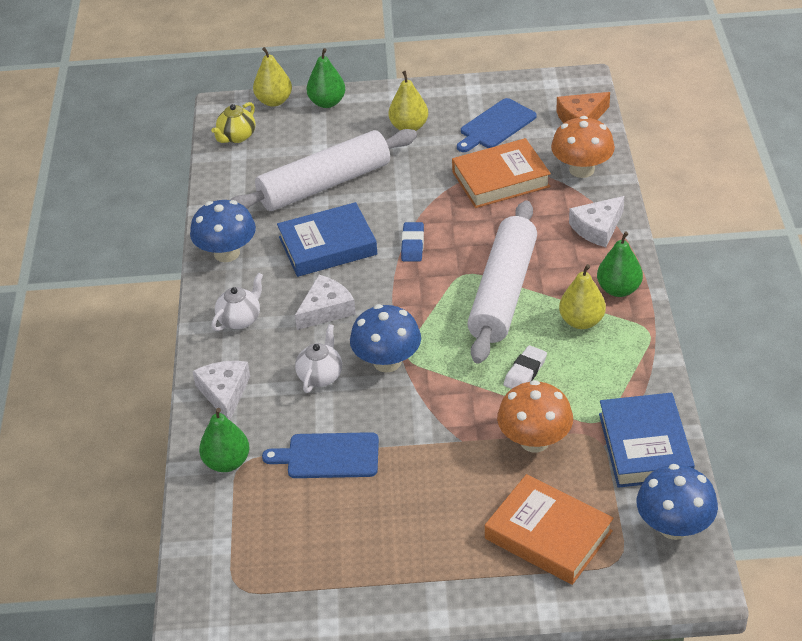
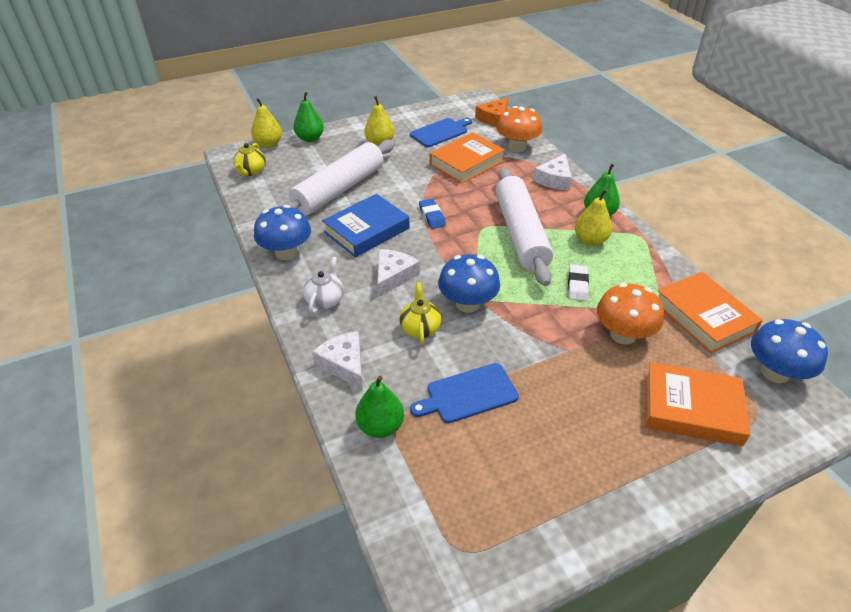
camera: 25 degrees left, 0 degrees up
(320, 376) = (420, 328): white teapot -> yellow teapot
(496, 126) = (440, 132): blue cutting board -> blue cutting board turned 150 degrees counterclockwise
(645, 446) = (703, 316): blue book -> orange book

